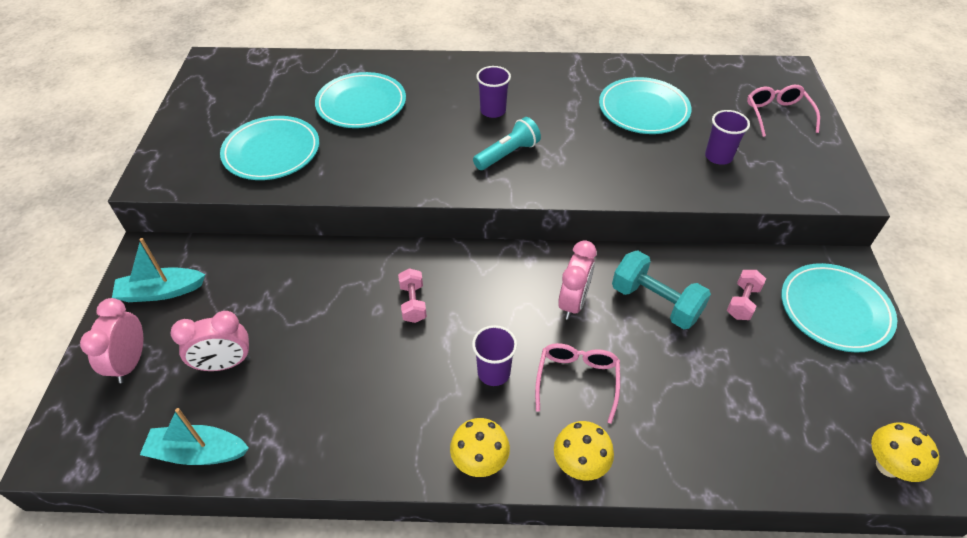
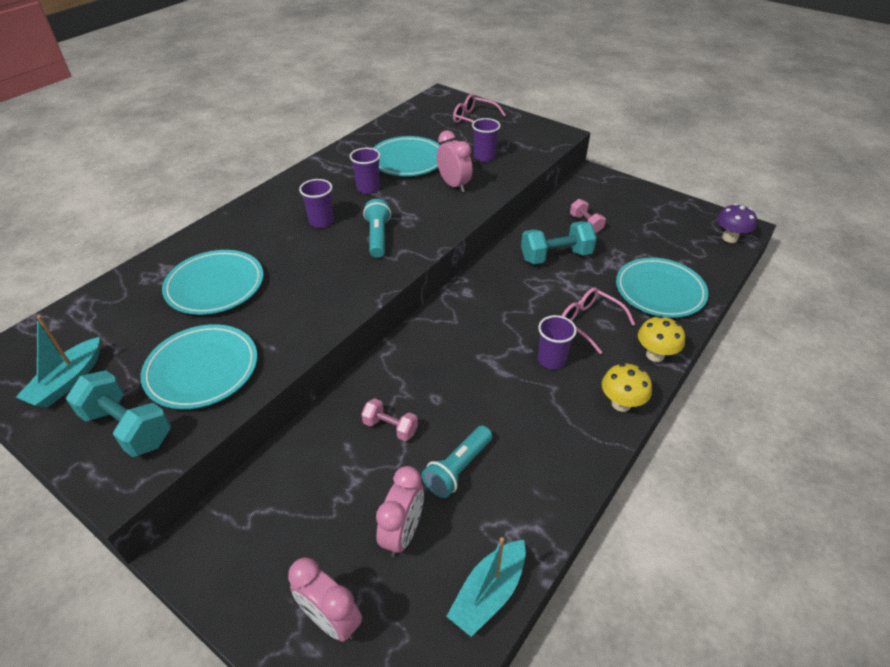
camera: 55 degrees left, 5 degrees down
(161, 292) = (258, 557): turquoise boat -> turquoise boat (68, 381)
(197, 152) = (128, 427): none -> turquoise dumbbell
(310, 366) = (457, 469): none -> turquoise flashlight
(413, 303) = (448, 374): pink dumbbell -> pink dumbbell (390, 427)
(570, 110) = (368, 188): none -> purple cup
(573, 302) = (524, 291): pink clock -> pink clock (454, 185)
(834, 310) = (619, 196): turquoise plate -> turquoise plate (660, 291)
(888, 466) = (729, 238): yellow mushroom -> purple mushroom

